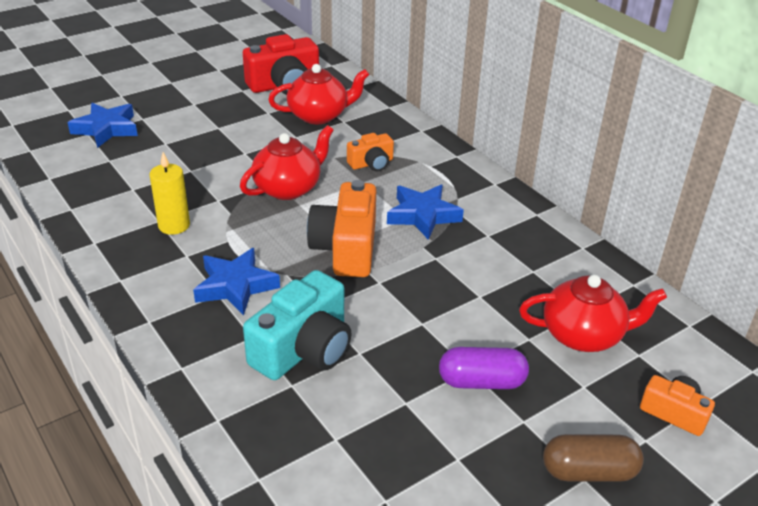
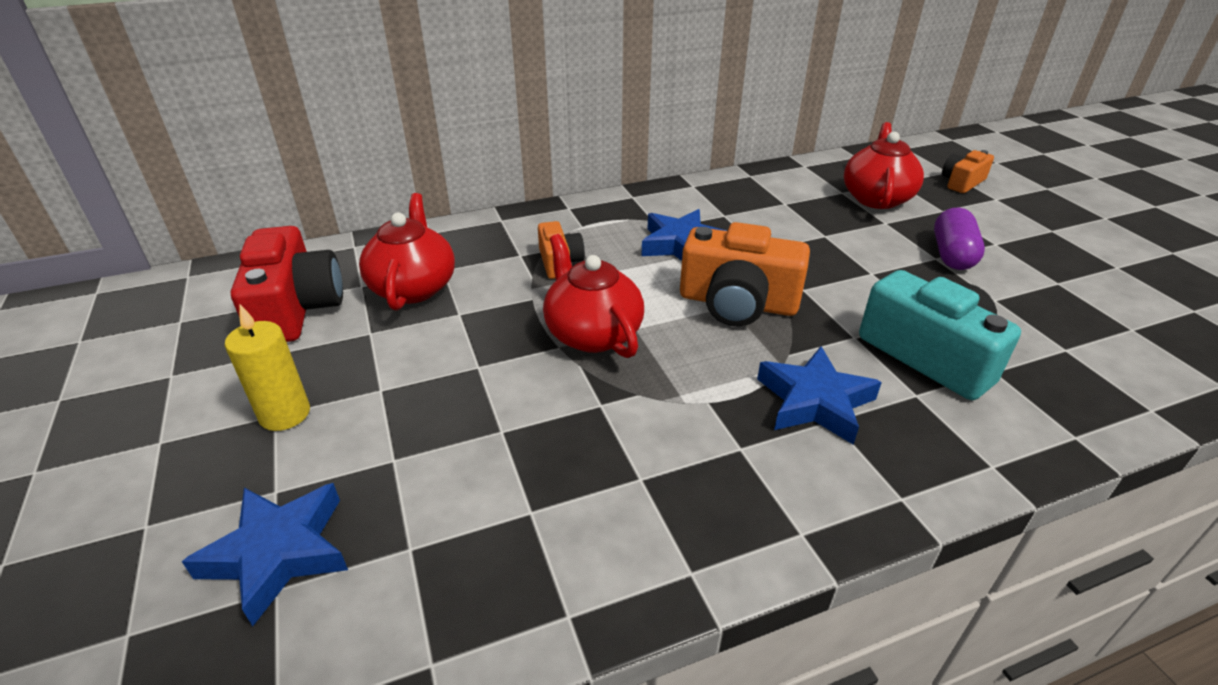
camera: 75 degrees left, 0 degrees up
(174, 225) = (659, 459): yellow candle -> yellow candle (285, 414)
(588, 471) = (1043, 227): brown capsule -> none

